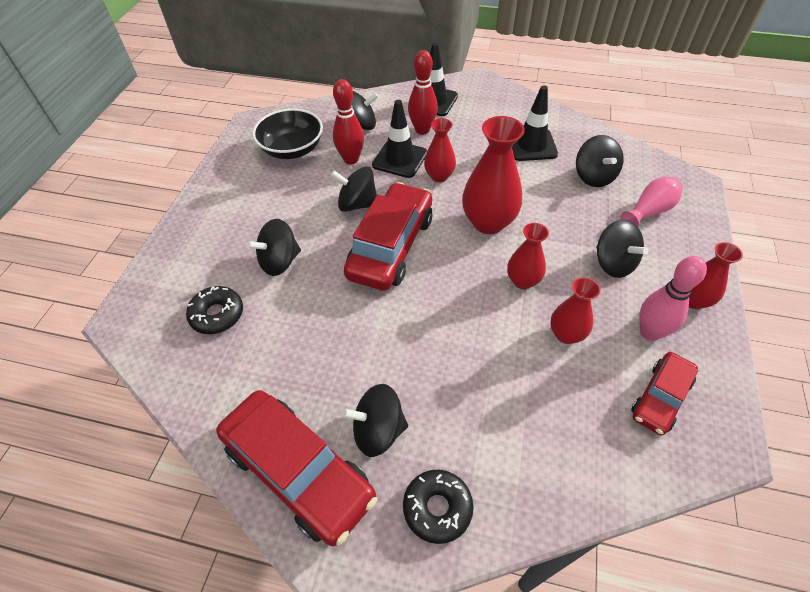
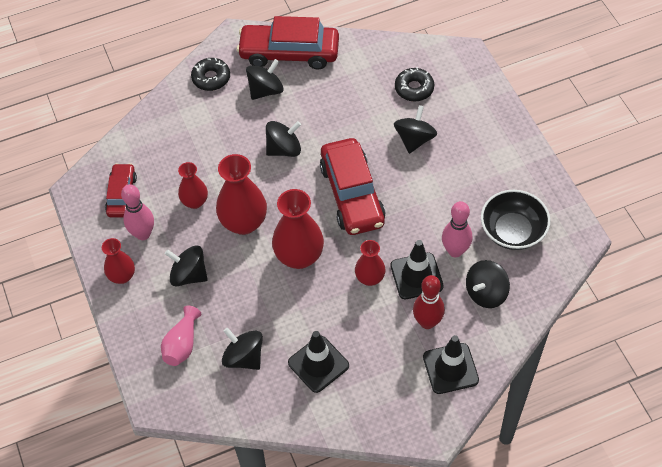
camera: 145 degrees right, 5 degrees up
(351, 159) = (455, 251): red bowling pin -> pink bowling pin
(357, 204) = (408, 213): black spinning top -> black spinning top (284, 149)
(522, 281) = (244, 223): red vase -> red vase, size x1.69

